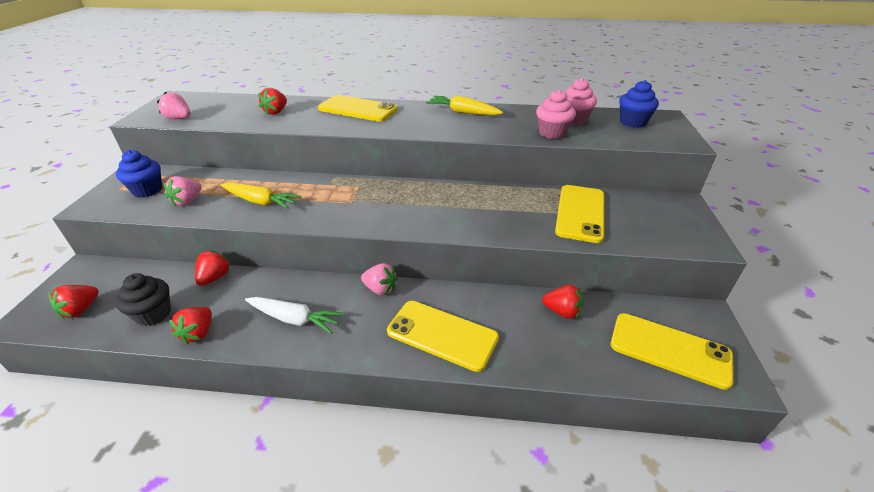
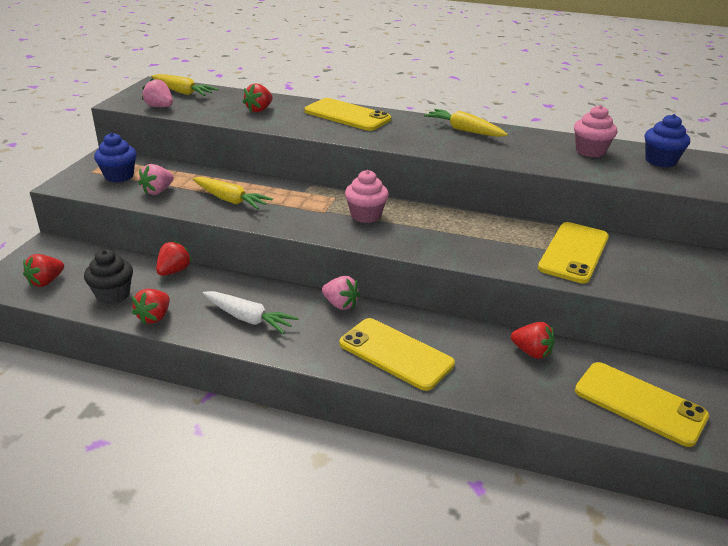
camera: 10 degrees right, 5 degrees down
(201, 102) = (182, 92): none -> yellow carrot
(552, 133) = (558, 162): pink cupcake -> pink cupcake (366, 215)

